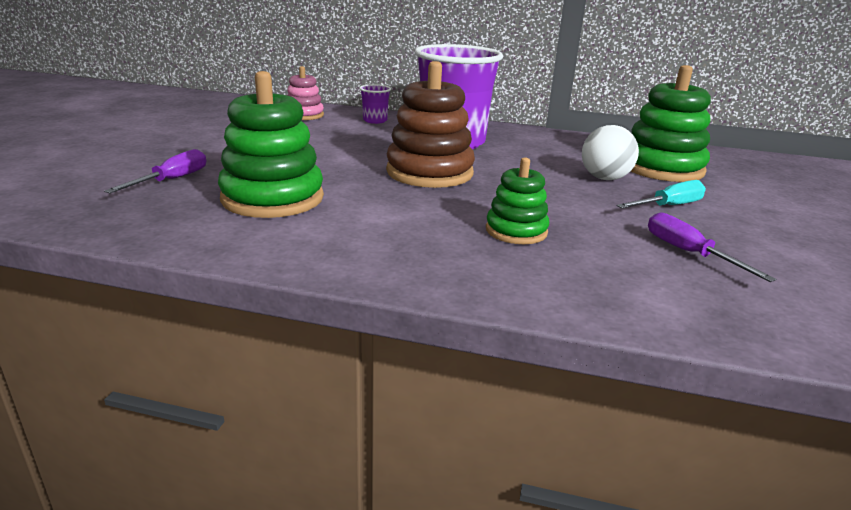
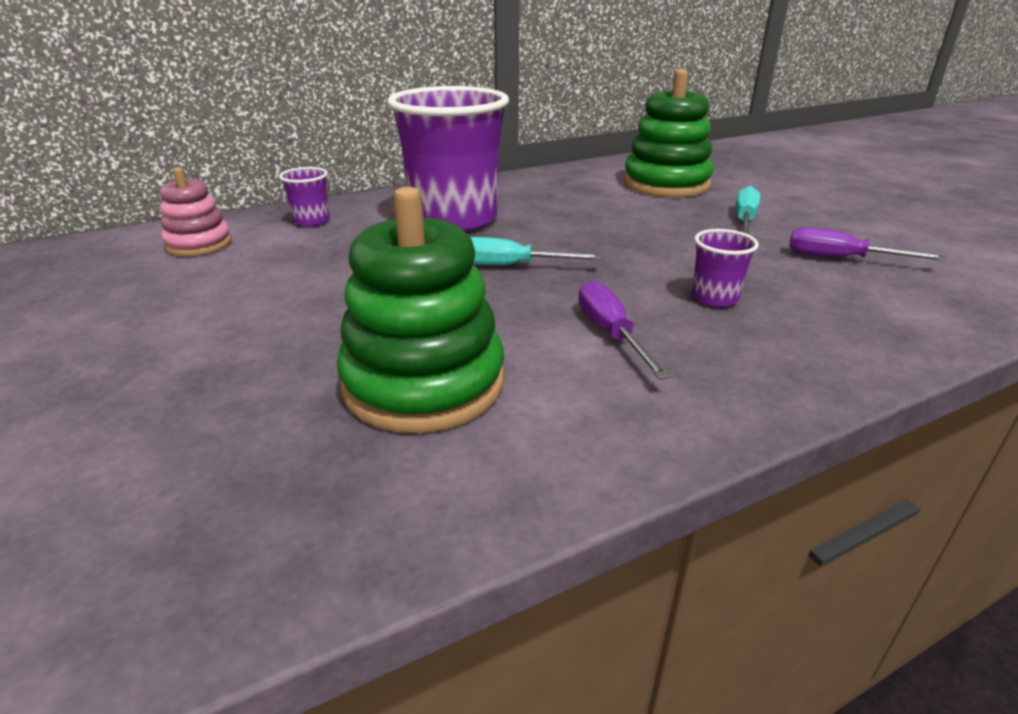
camera: 40 degrees left, 5 degrees up
(172, 180) = (217, 432): purple screwdriver -> purple screwdriver (610, 333)
(429, 172) = (511, 266): brown stacking toy -> turquoise screwdriver
(516, 231) = (714, 298): green stacking toy -> purple cup
(604, 178) = (653, 210): white ball -> none

